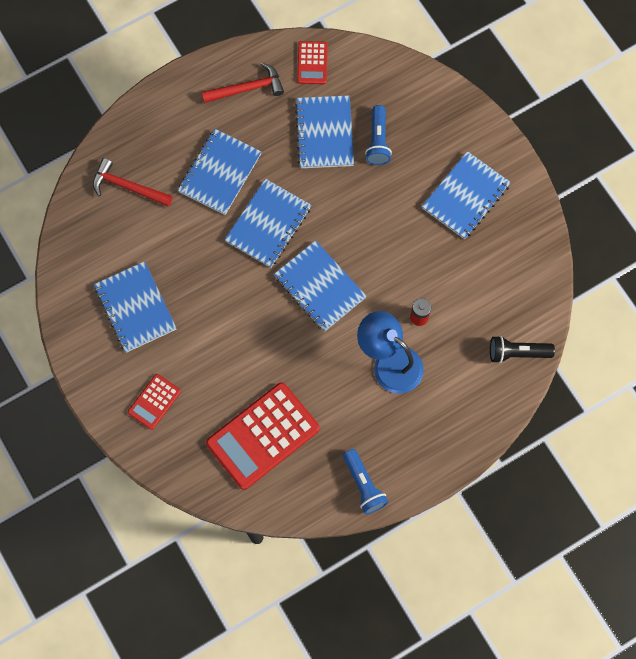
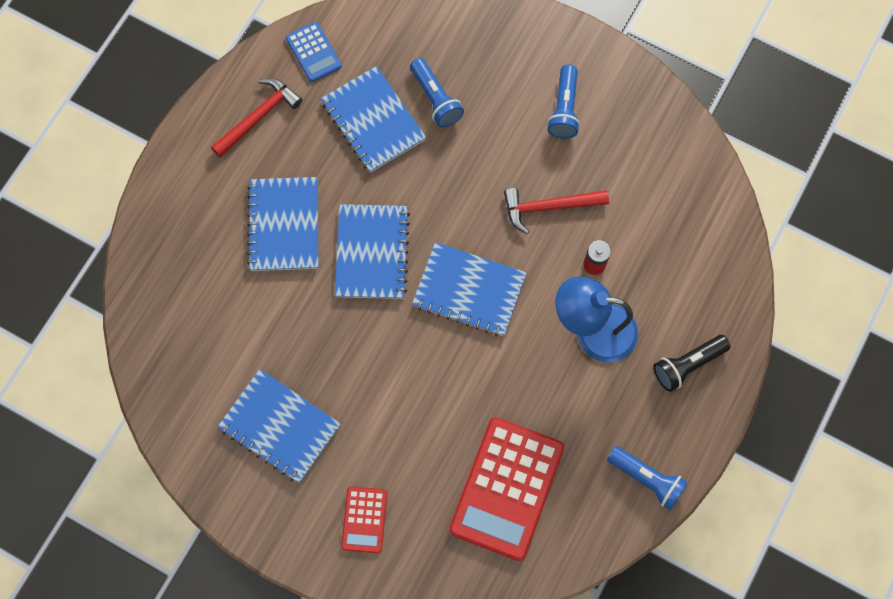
camera: 30 degrees left, 0 degrees up
(127, 187) = (189, 296): red hammer -> red hammer (549, 207)
(312, 63) = (313, 52): red calculator -> blue calculator
(465, 196) = (564, 109): blue notebook -> blue flashlight
(517, 353) = (718, 245): black flashlight -> black flashlight (687, 365)

